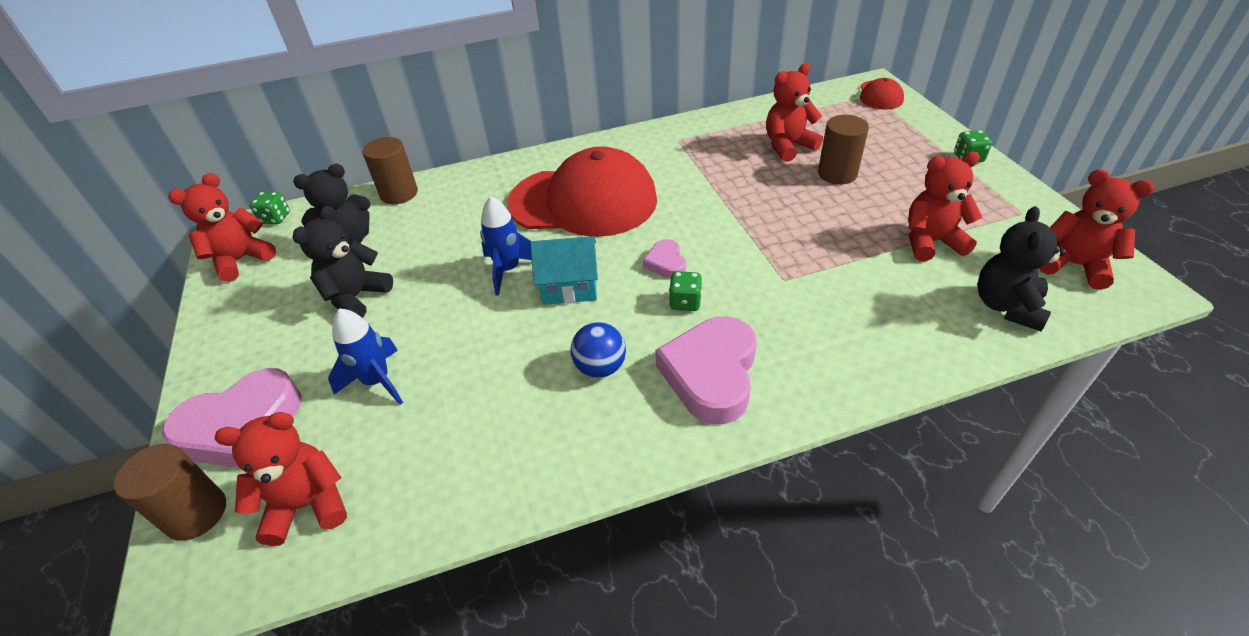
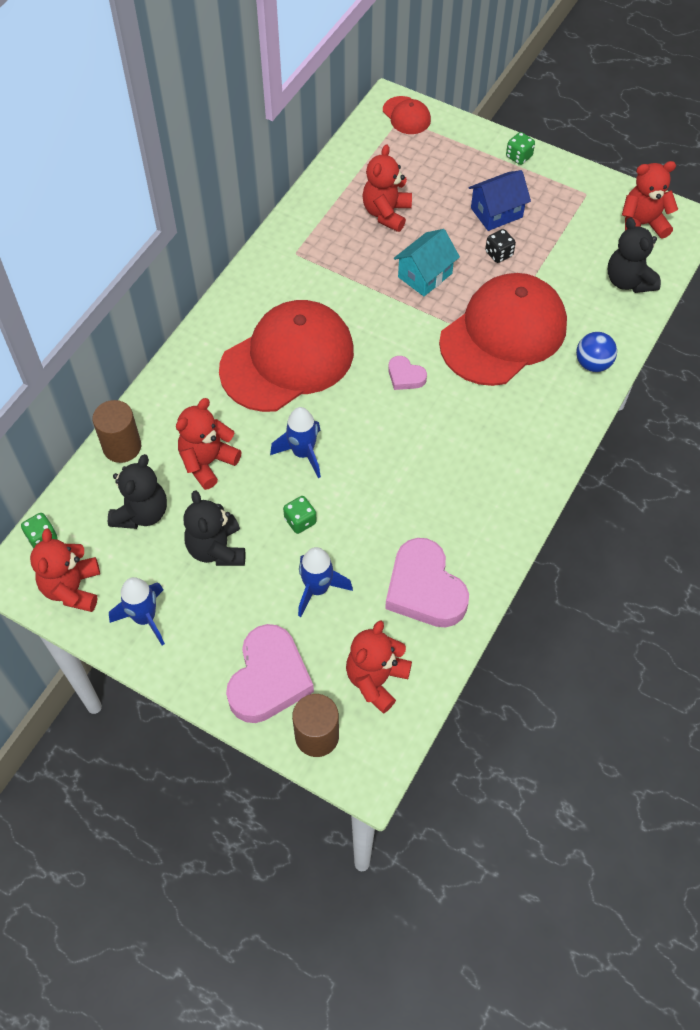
camera: 45 degrees left, 15 degrees up
(245, 311) = (145, 618): none -> blue rocket
(569, 287) = (361, 437): turquoise house -> turquoise house (425, 275)
(600, 367) = (445, 479): blue ball -> blue ball (593, 364)
(685, 302) = (448, 399): green dice -> green dice (300, 521)
(711, 374) = (512, 438): pink heart -> pink heart (424, 589)
(803, 279) = (503, 333): none -> red cap
(837, 173) = (445, 223): brown cylinder -> none
(868, 217) = (499, 254): none -> black dice
(899, 187) = (496, 212): none -> blue house
(931, 242) = (552, 253): red teddy bear -> red teddy bear (207, 462)

